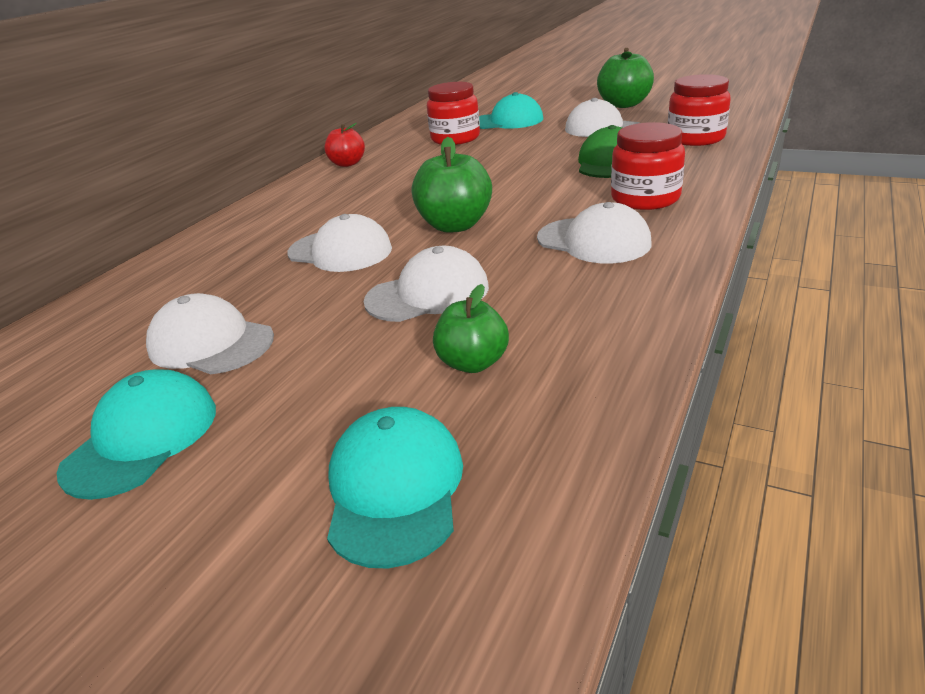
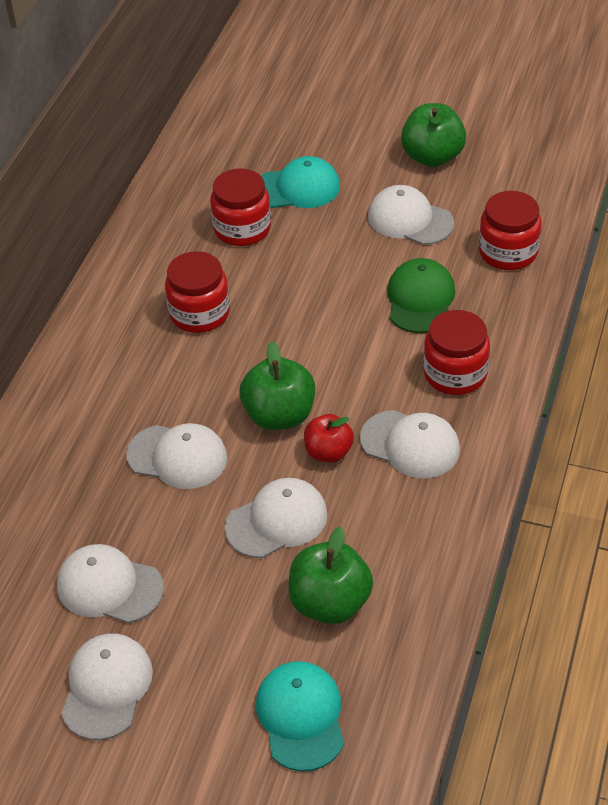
camera: 10 degrees left, 15 degrees up
(142, 438) = (107, 687): turquoise cap -> white cap
(347, 164) = (127, 282): red apple -> red apple (328, 452)
(401, 175) = (199, 313): none -> red jar
(473, 363) = (330, 603): green apple -> green apple, size x1.54

